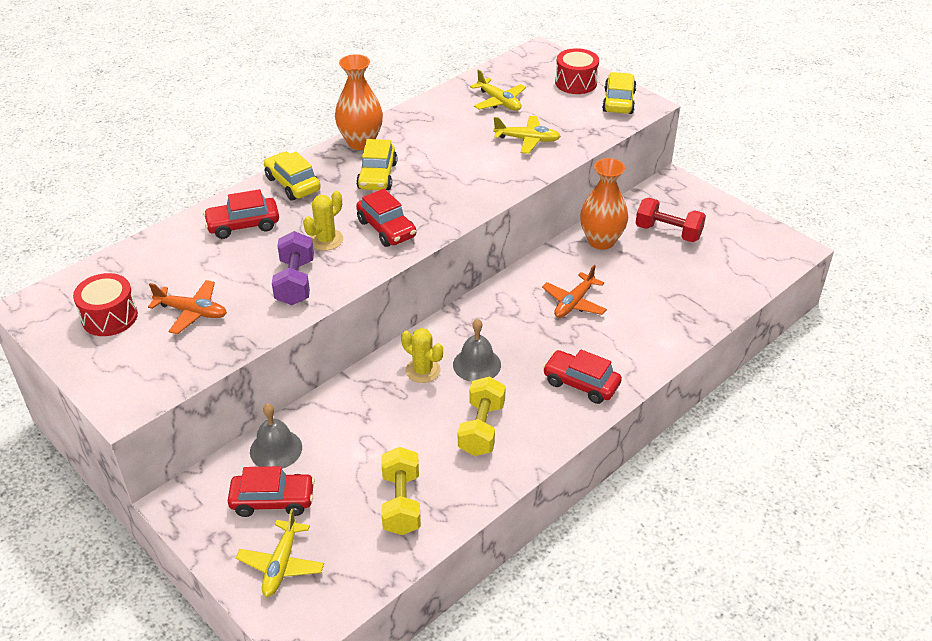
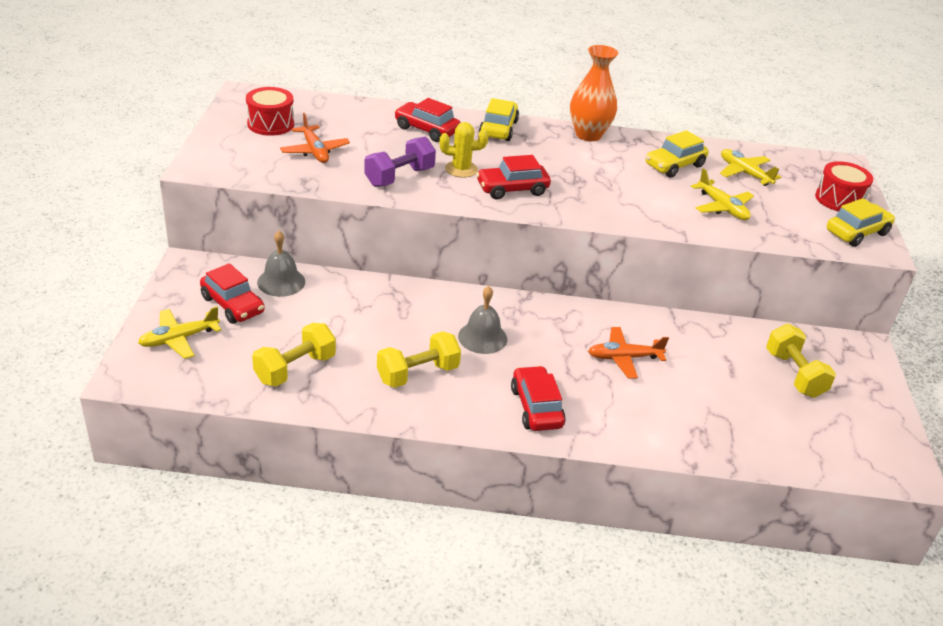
camera: 45 degrees right, 5 degrees down
(377, 176) = (563, 159): yellow car -> yellow car (674, 165)
(386, 229) = (512, 189): red car -> red car turned 60 degrees clockwise
(423, 370) = (441, 312): yellow cactus -> none
(499, 102) = (744, 173): yellow plane -> yellow plane turned 135 degrees clockwise
(601, 241) = (720, 338): orange vase -> none
(668, 232) = (794, 374): red dumbbell -> yellow dumbbell

